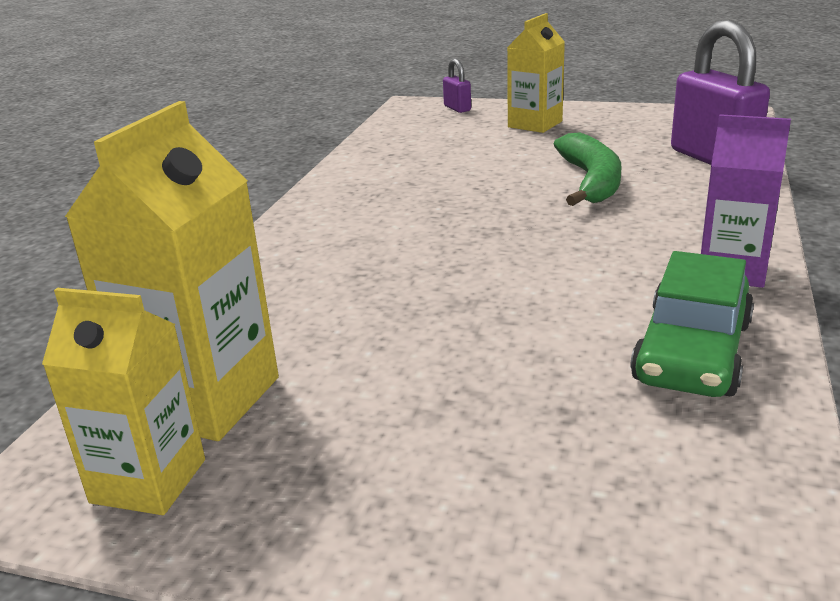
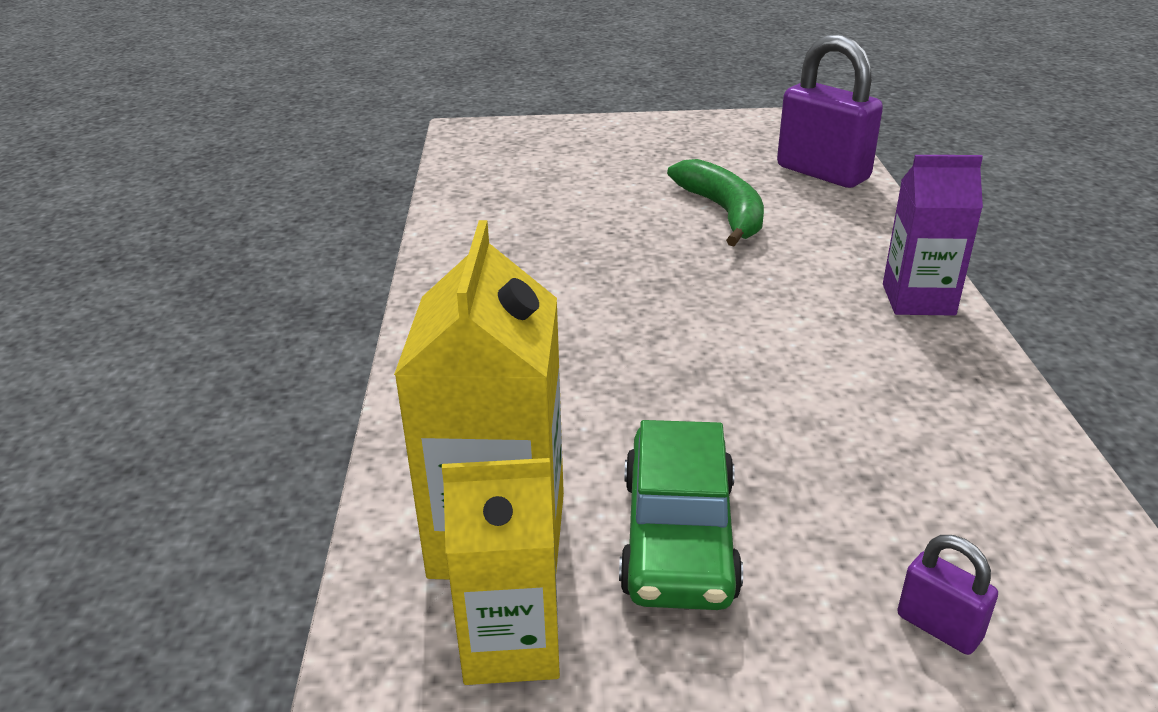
camera: 20 degrees left, 5 degrees up
(457, 108) = (520, 131): purple padlock -> purple padlock (939, 627)
(535, 124) = (619, 145): yellow carton -> none
(692, 352) = (938, 394): green car -> green car (678, 536)

